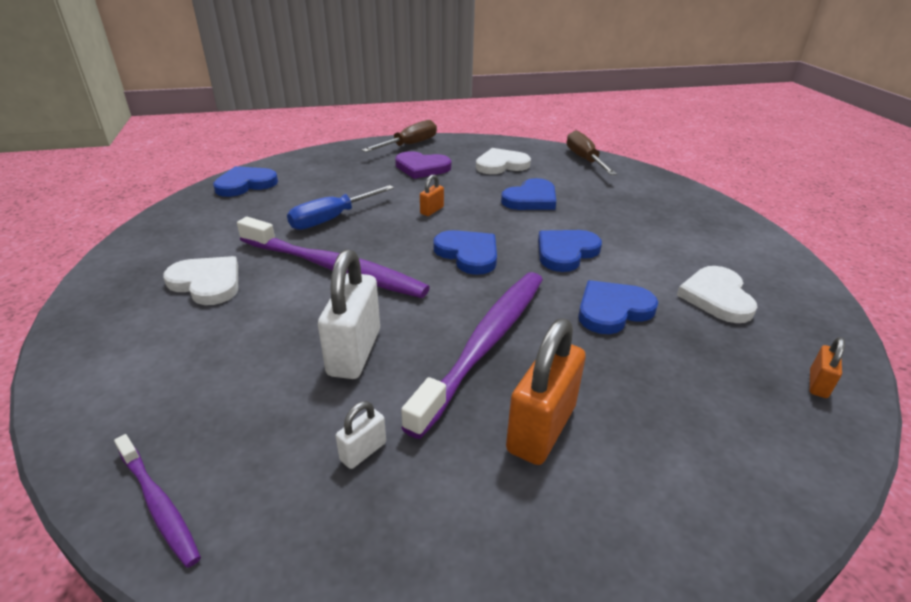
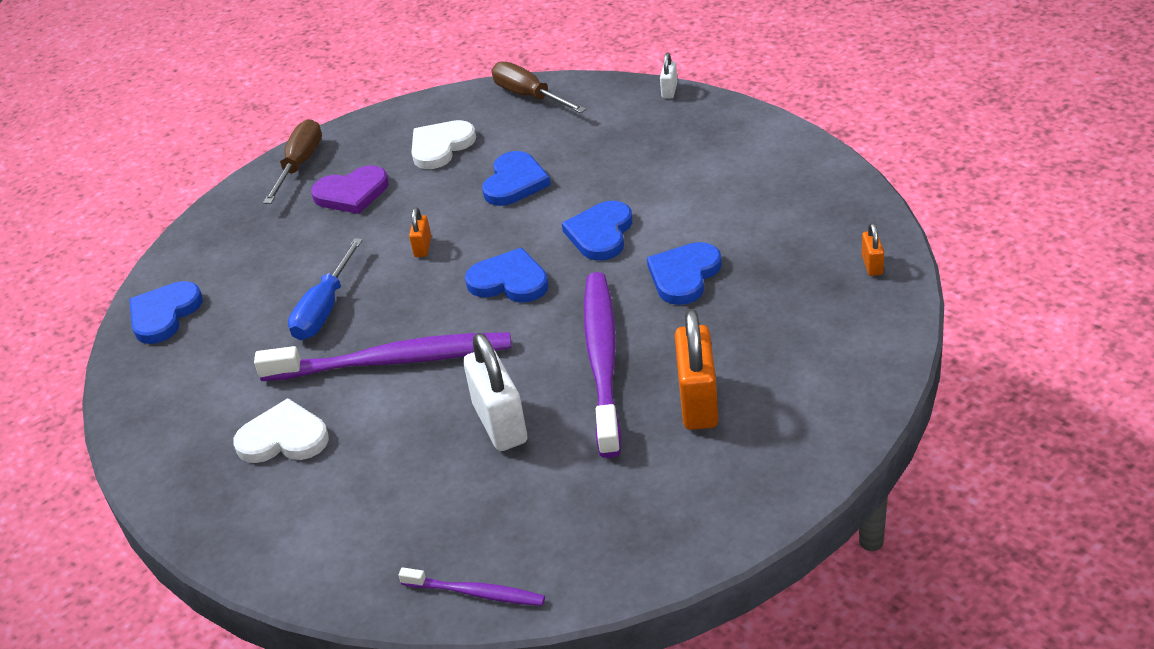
camera: 25 degrees left, 5 degrees up
(363, 451) = (584, 485): white padlock -> white padlock (669, 91)
(716, 297) = (761, 219): white heart -> none

